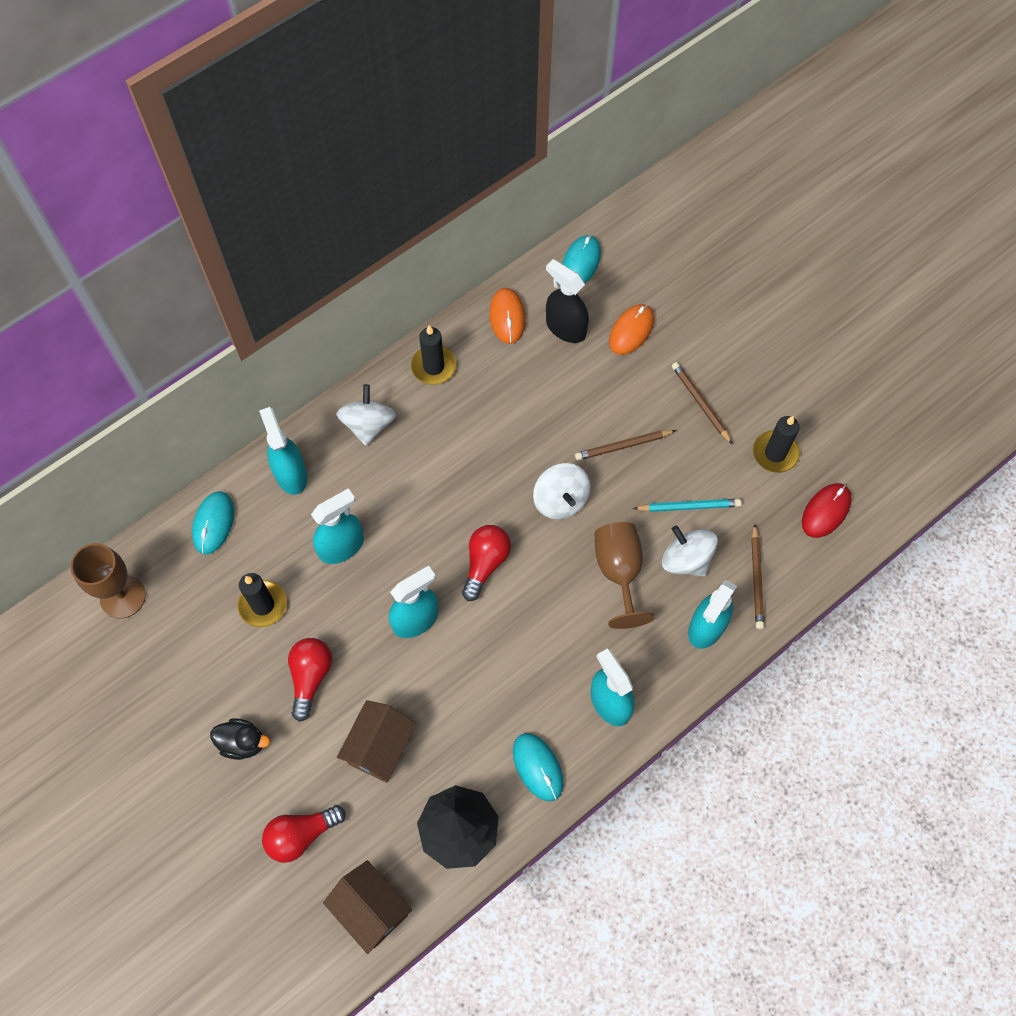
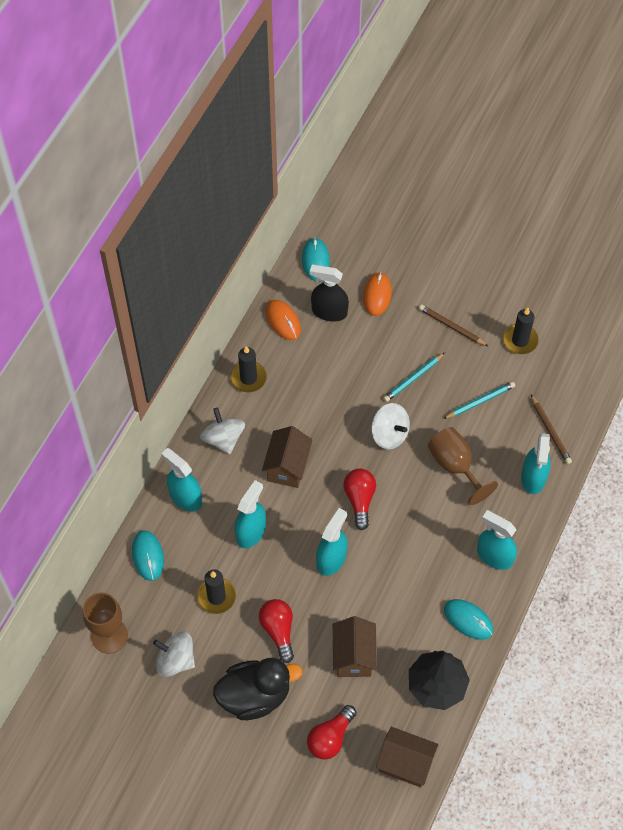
camera: 25 degrees left, 5 degrees down
(243, 743) = (255, 696): black duck -> black duck, size x1.85
(423, 488) = (287, 466): none -> brown house
(622, 446) = (413, 378): brown pencil -> turquoise pencil
(686, 560) = (496, 438): white spinning top -> white spinning top (175, 660)
(826, 511) = (573, 366): red mouse -> none

